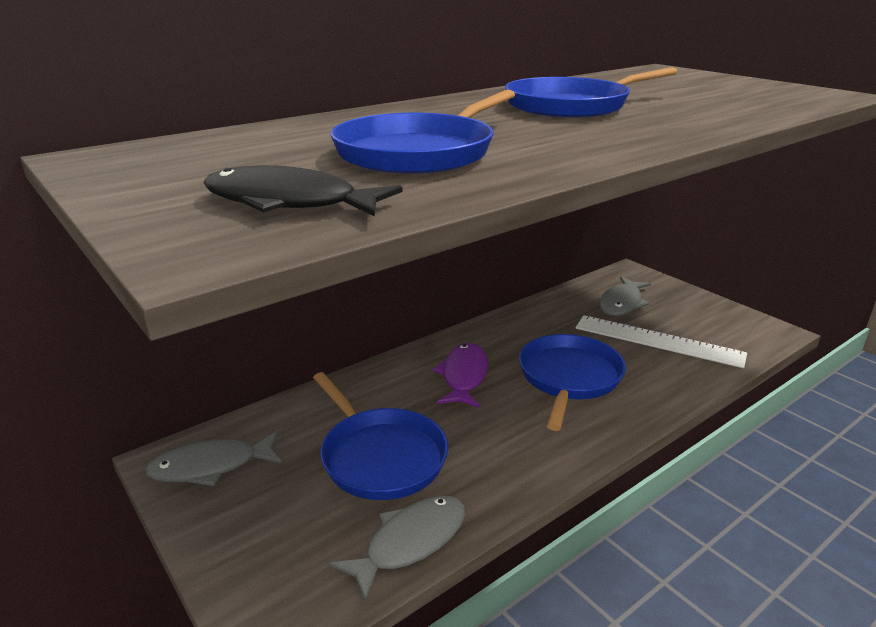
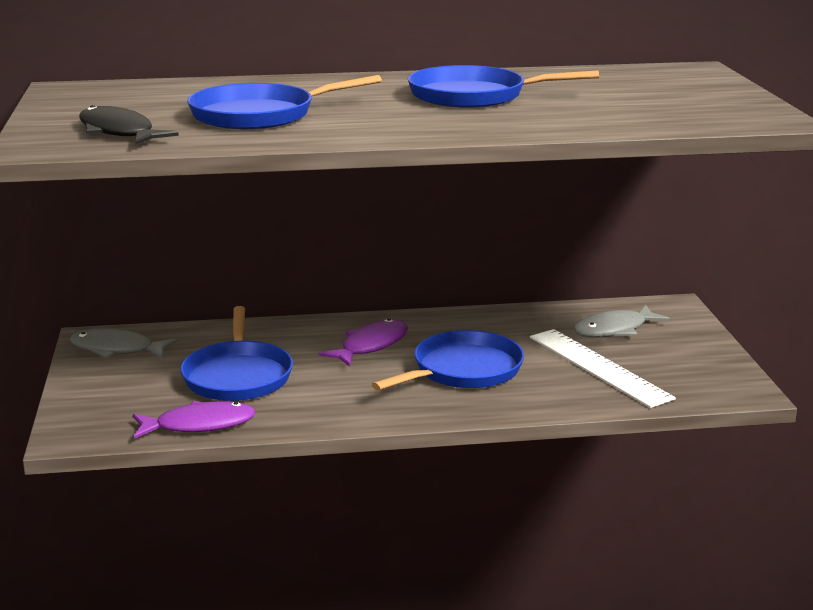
camera: 30 degrees right, 5 degrees down
(410, 542) = (199, 425): grey fish -> purple fish

